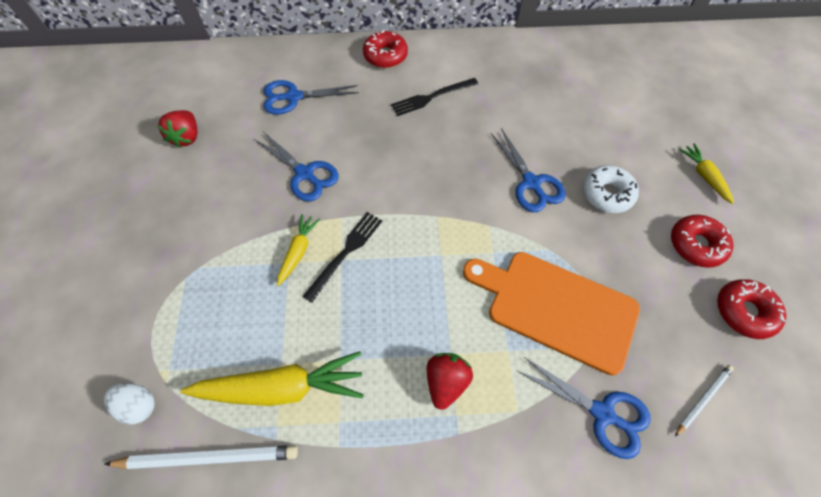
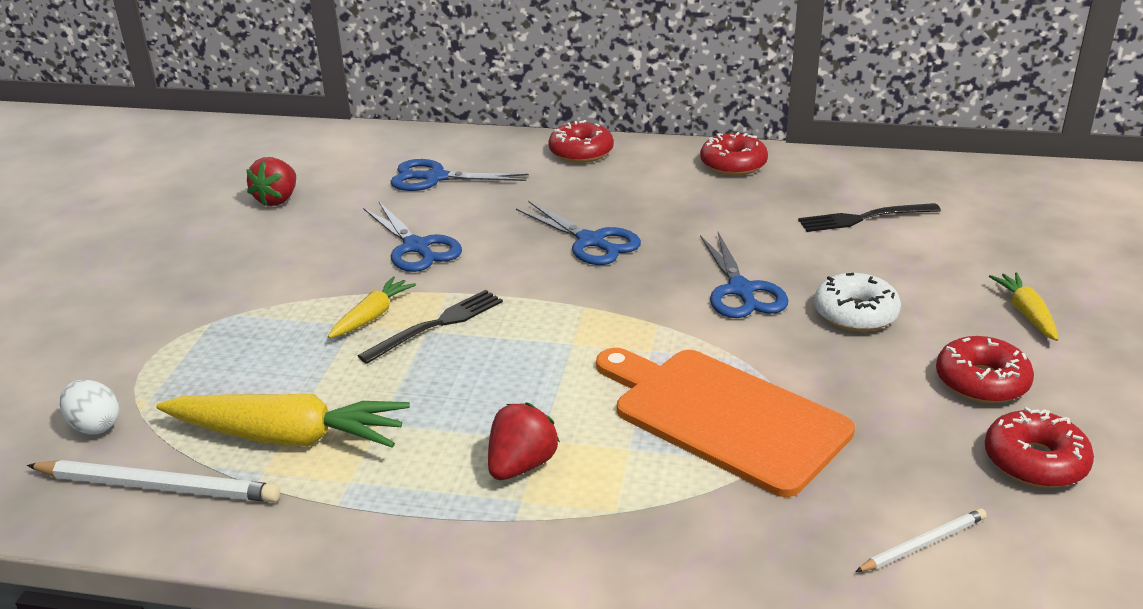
camera: 15 degrees right, 30 degrees down
(431, 97) = (629, 195): black fork -> black fork (863, 218)
(489, 55) = (733, 164): none -> red donut
(602, 413) = (748, 533): blue scissors -> blue scissors (591, 241)

